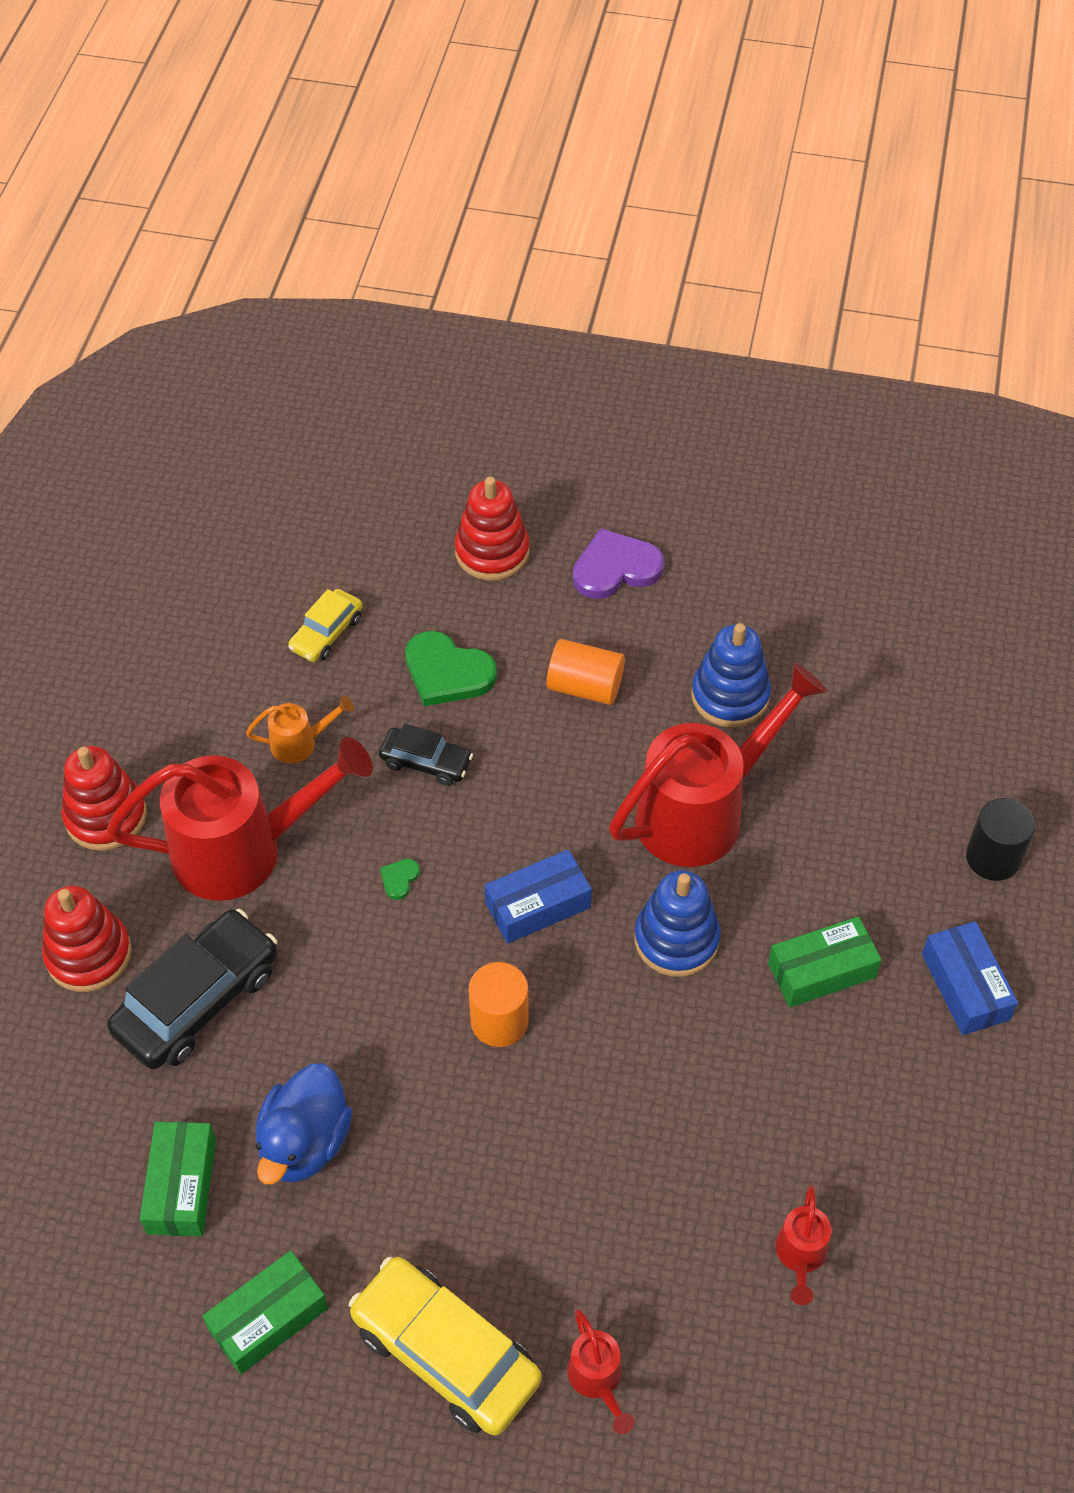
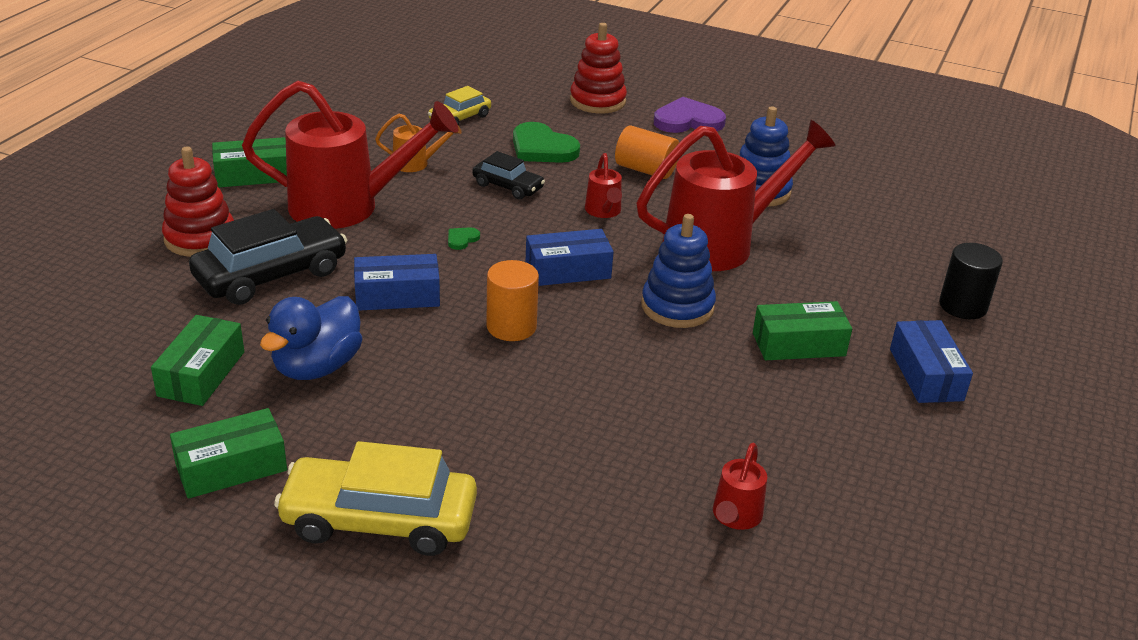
camera: 10 degrees right, 20 degrees down
(106, 816) = (253, 175): red stacking toy -> green box
(355, 1000) = (397, 295): none -> blue box
(446, 1353) = (379, 520): yellow car -> yellow car turned 45 degrees counterclockwise
(597, 1380) = (514, 566): red watering can -> red watering can (604, 211)

